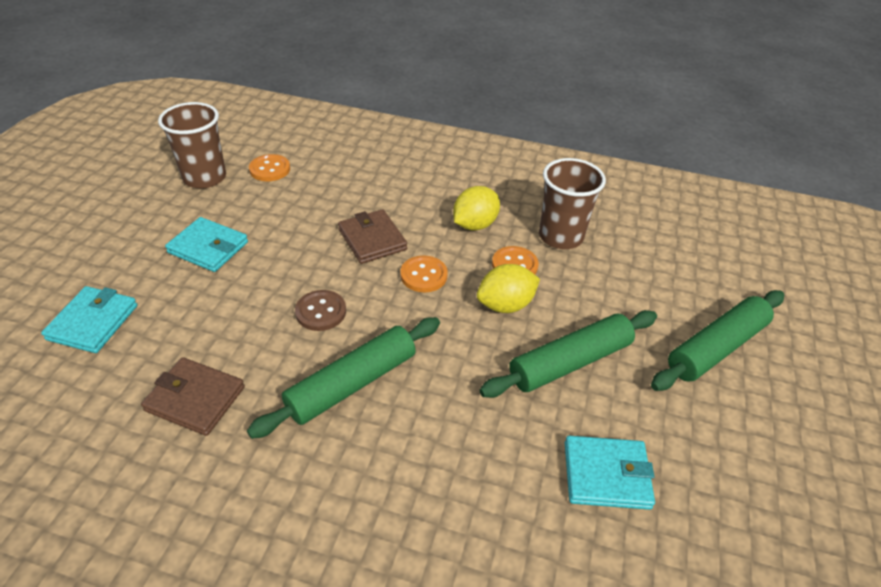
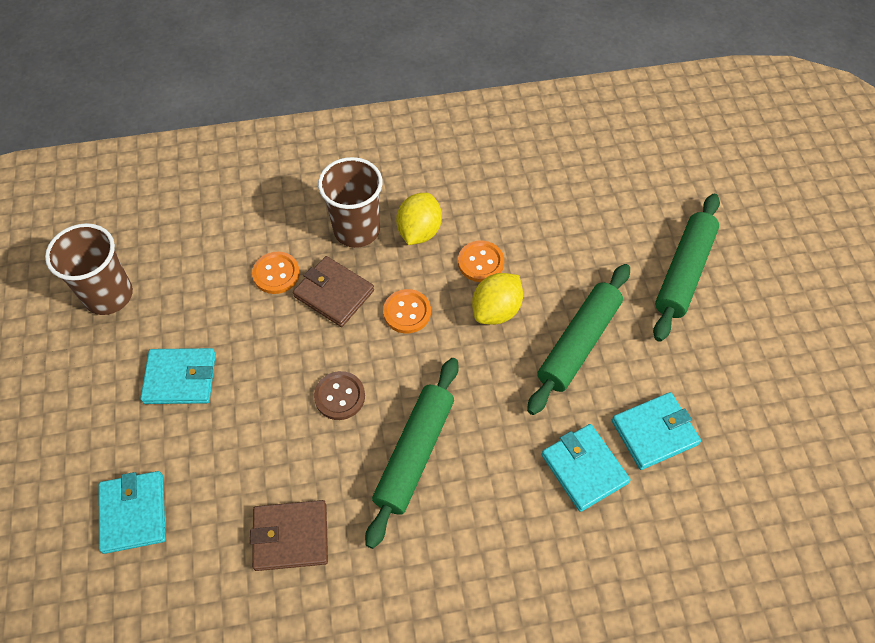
camera: 25 degrees left, 15 degrees up
(270, 169) = (170, 253): orange button -> orange button (276, 274)
(509, 473) = (584, 469): none -> turquoise wallet
(560, 236) = (503, 209): brown cup -> brown cup (357, 230)

